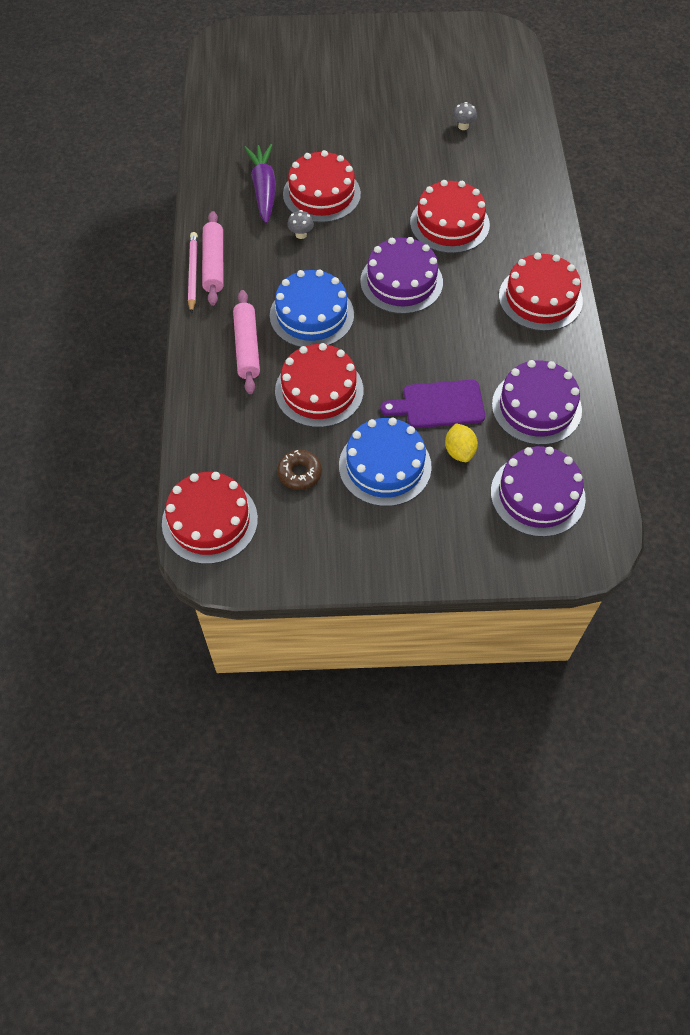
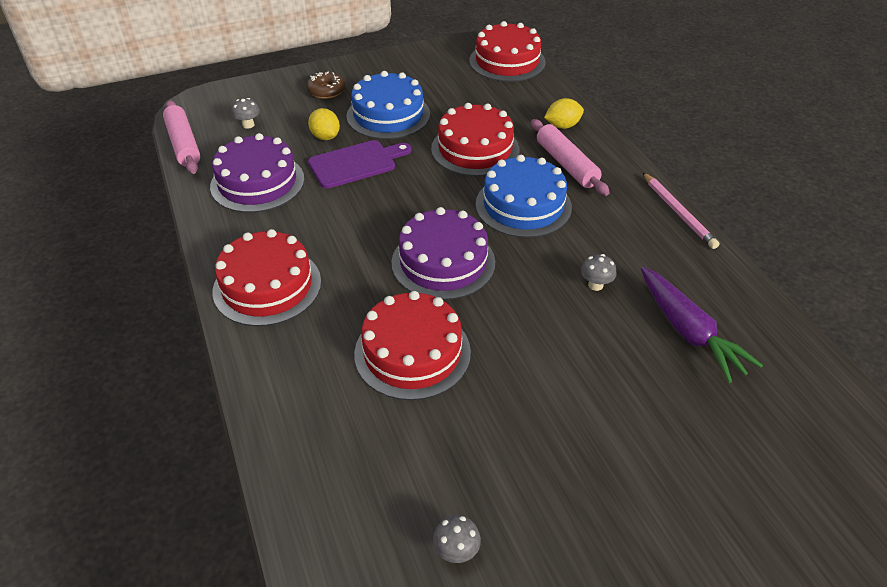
camera: 160 degrees right, 15 degrees down
(214, 264) = (665, 227): pink rolling pin -> pink rolling pin (184, 144)
(218, 396) = (562, 126): none -> yellow lemon
(299, 473) = (457, 97): brown donut -> brown donut (326, 90)
(321, 194) = (608, 347): red cake -> none
(537, 495) = (248, 125): purple cake -> grey mushroom

